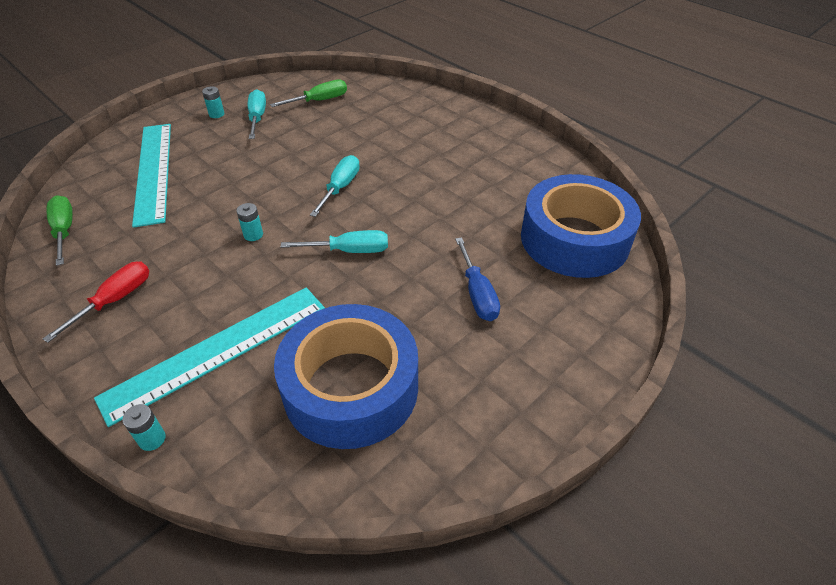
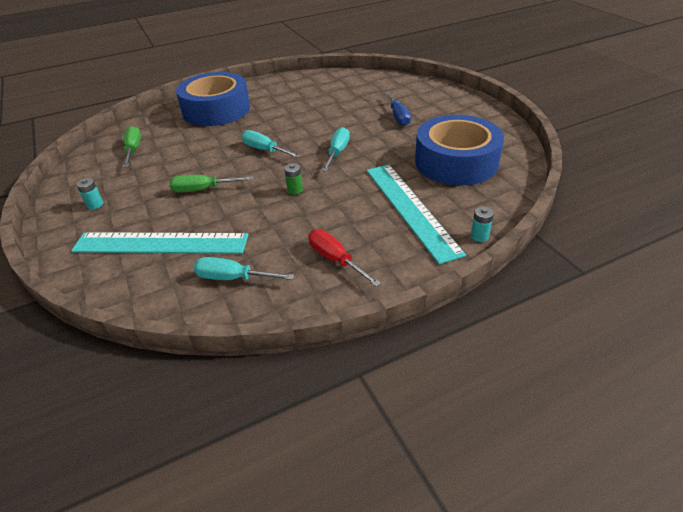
camera: 70 degrees left, 5 degrees down
(64, 231) = (217, 299): green screwdriver -> green screwdriver (203, 189)
(253, 235) = (295, 190): turquoise battery -> green battery
(257, 118) = (127, 182): turquoise screwdriver -> turquoise screwdriver (233, 278)
(477, 293) = (398, 116): blue screwdriver -> blue screwdriver turned 75 degrees clockwise
(574, 239) = (369, 84): blue tape -> blue tape (216, 110)

